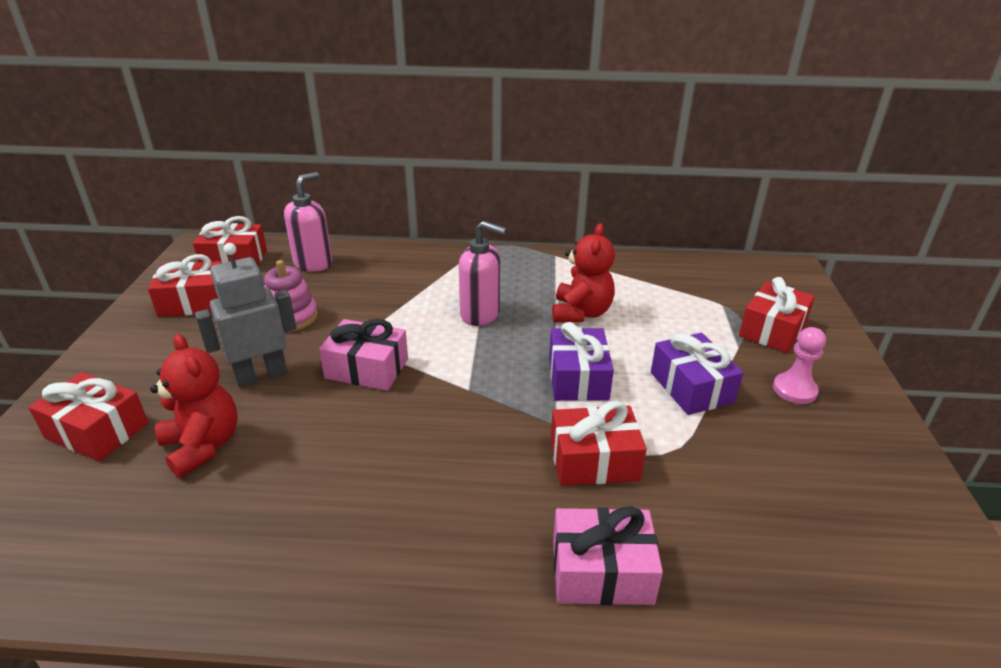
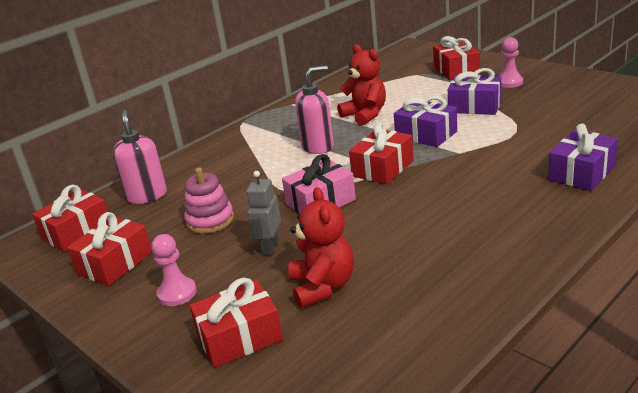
camera: 45 degrees left, 5 degrees down
(158, 358) = (177, 293): none -> pink pawn
(203, 446) = (323, 287): red teddy bear -> red teddy bear turned 75 degrees clockwise
(261, 376) = (270, 247): grey robot -> grey robot, size x0.66
(594, 460) = (500, 151): red gift -> red gift (383, 168)
(601, 572) = (582, 173): pink gift -> purple gift

